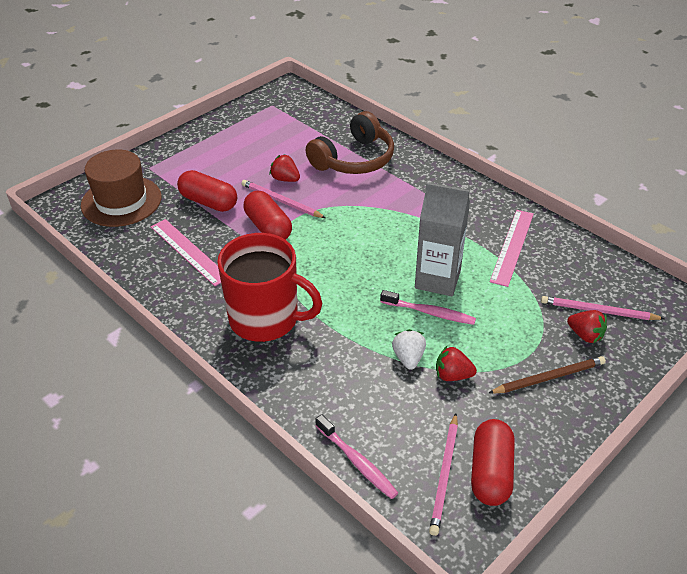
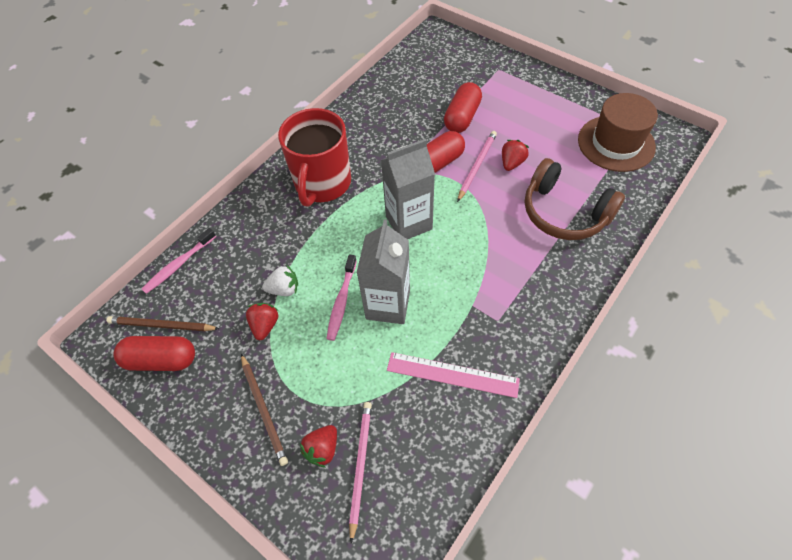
camera: 85 degrees right, 15 degrees up
(121, 201) = (448, 65): brown hat -> brown hat (616, 143)
(189, 251) = (395, 120): pink ruler -> none
(341, 256) = (409, 222): none -> grey carton
(444, 475) = (161, 325): pink pencil -> brown pencil

